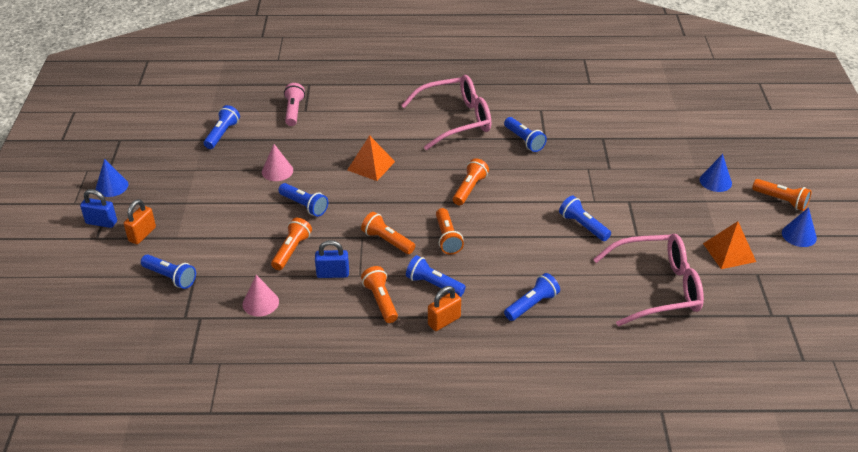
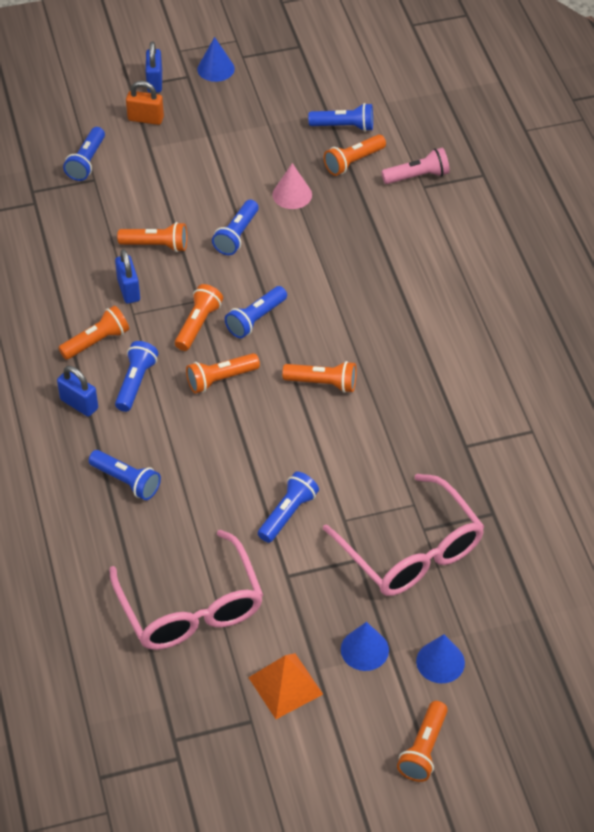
camera: 75 degrees right, 10 degrees up
(260, 303) = (68, 243): pink cone -> none
(261, 136) = (353, 162): none -> orange flashlight
(371, 165) = (334, 277): orange pyramid -> none
(444, 321) = (79, 404): orange padlock -> blue padlock
(454, 120) = (466, 340): pink glasses -> pink glasses (410, 550)
(524, 140) = (450, 423): blue flashlight -> blue flashlight (256, 319)
(799, 235) = (350, 773): blue cone -> blue cone (364, 649)

